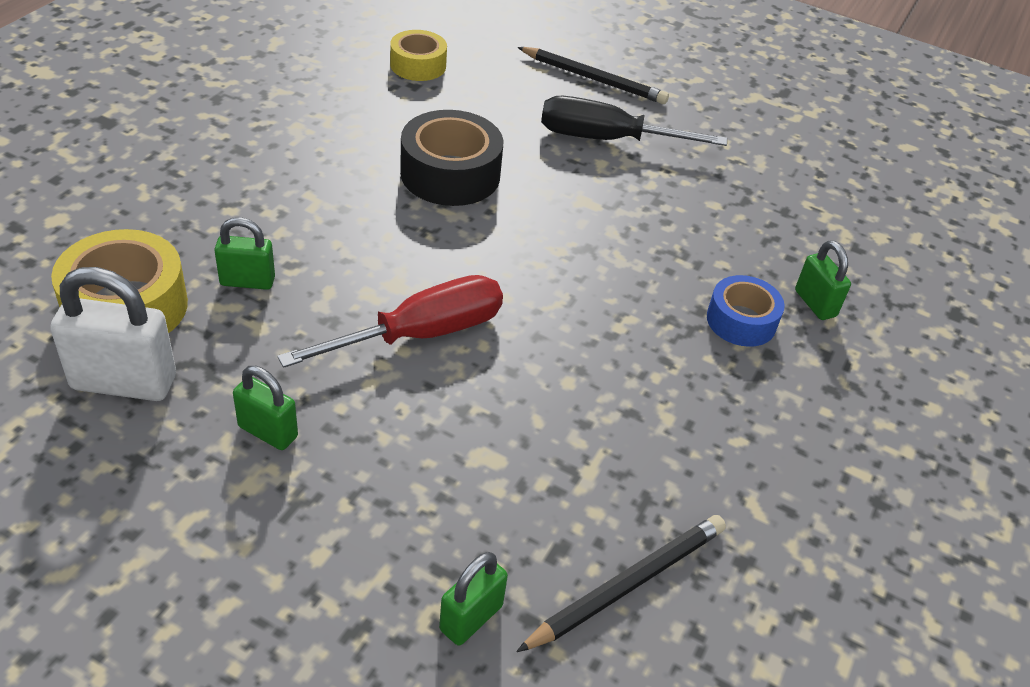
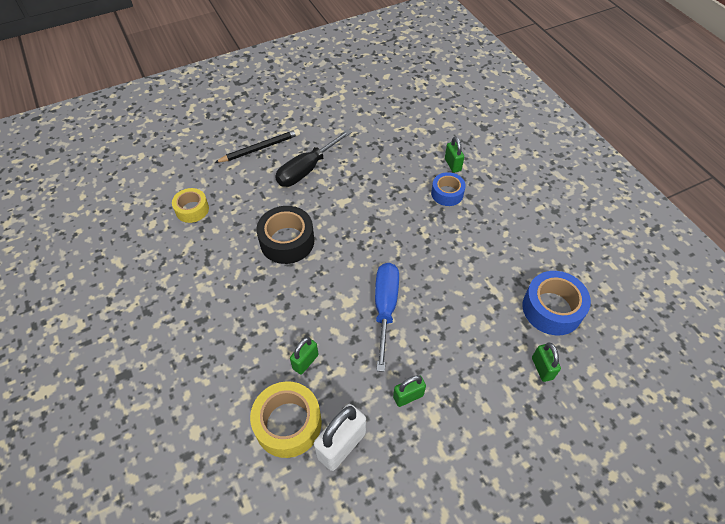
camera: 50 degrees left, 10 degrees up
(420, 334) = (385, 309): red screwdriver -> blue screwdriver
(627, 584) = (552, 309): black pencil -> blue tape
(815, 303) = (452, 164): green padlock -> green padlock turned 60 degrees clockwise

